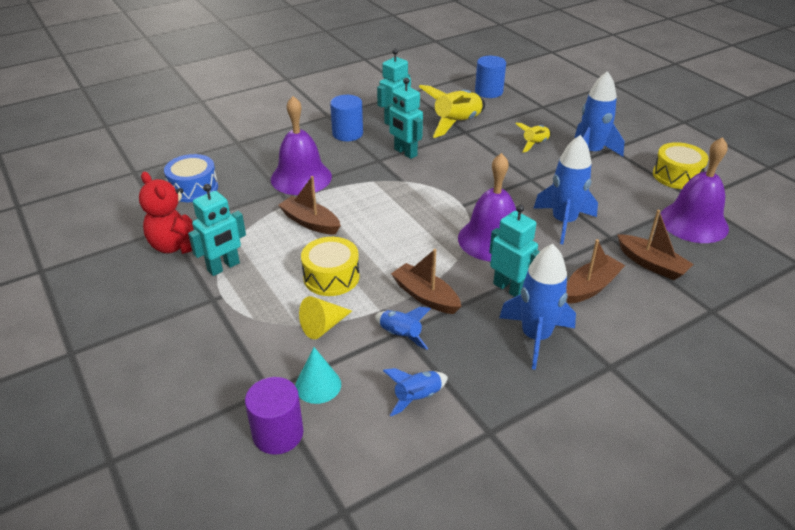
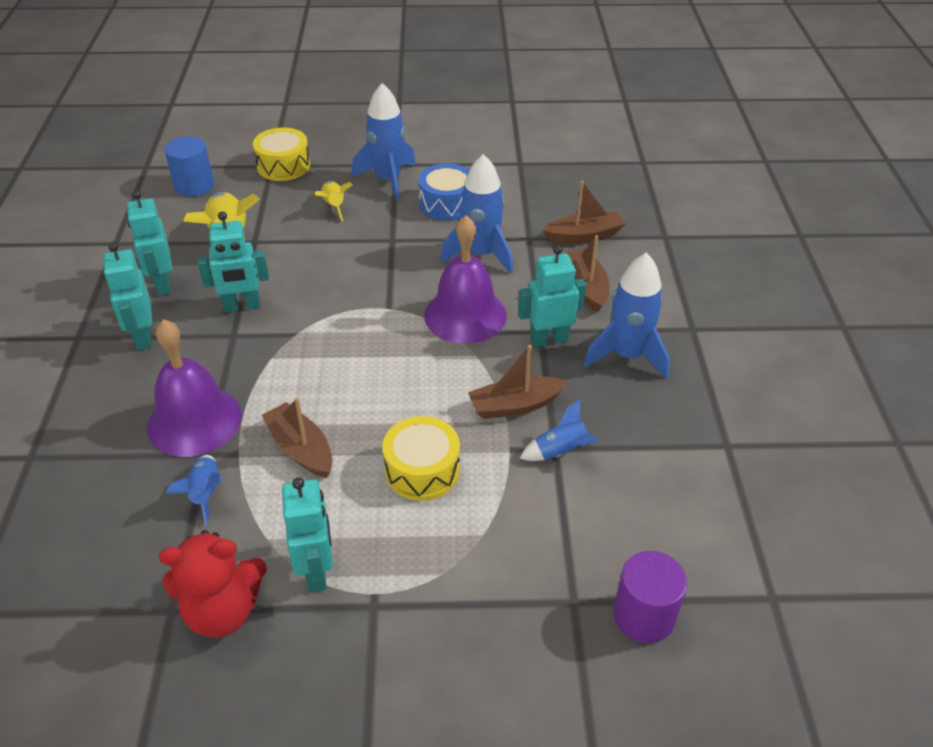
camera: 60 degrees left, 5 degrees up
(193, 188) = (97, 548): blue drum -> blue drum (446, 204)
(310, 222) = (301, 449): brown boat -> brown boat turned 75 degrees clockwise
(318, 385) = (592, 552): turquoise cone -> none
(323, 326) = (502, 511): yellow cone -> none
(347, 134) = (143, 337): blue cylinder -> turquoise robot
(417, 397) = (656, 477): blue rocket -> blue rocket (205, 493)
(676, 176) = (476, 153): yellow drum -> yellow drum (283, 166)
(693, 222) = (549, 182): purple bell -> none

